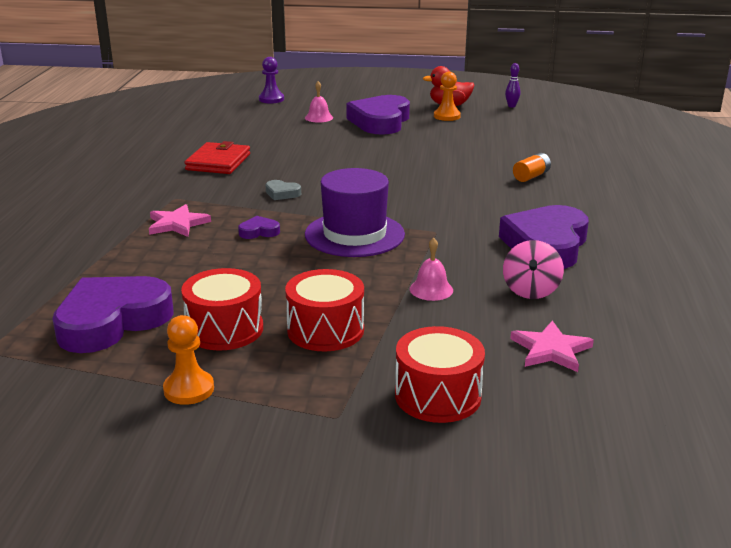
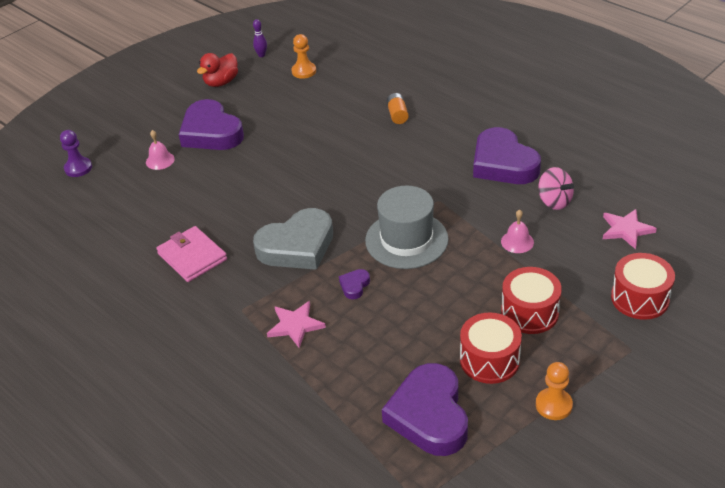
camera: 50 degrees left, 15 degrees up
(218, 162) = (192, 257): red wallet -> pink wallet
(282, 193) = (297, 246): grey heart -> grey heart, size x2.43
(354, 234) = (406, 240): purple hat -> grey hat
(447, 116) = (242, 95): orange pawn -> orange pawn (304, 71)

